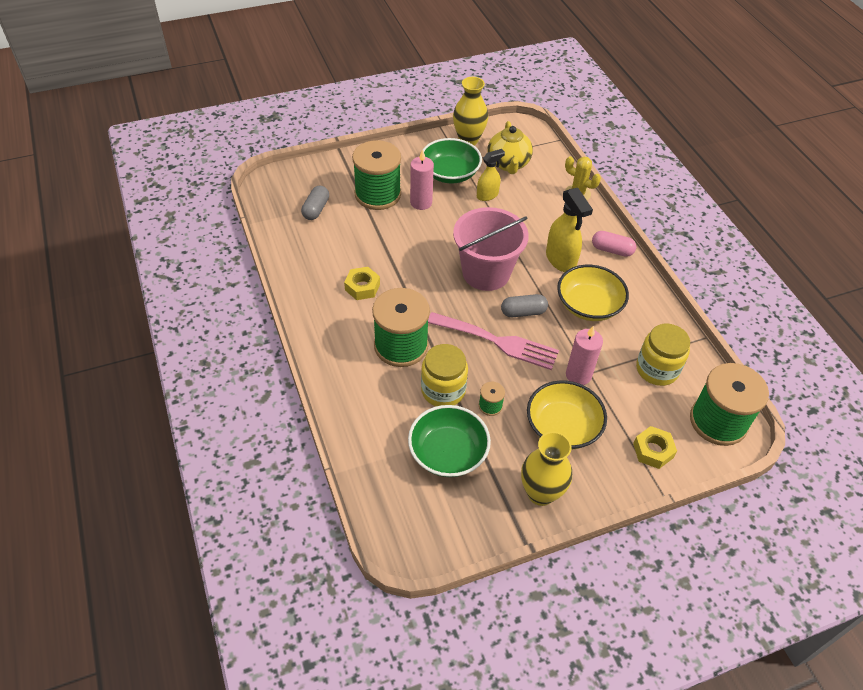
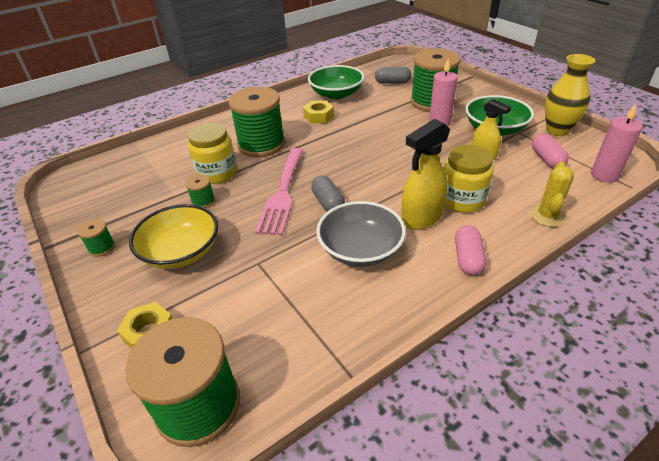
camera: 80 degrees right, 10 degrees down
(448, 453) = (150, 187): green bowl -> green bowl (336, 94)
(486, 273) = (370, 172): pink bucket -> none
(508, 164) = (546, 159): yellow teapot -> pink capsule
(540, 493) = (102, 247): yellow vase -> green spool
(578, 375) = (252, 254): pink candle -> pink candle (604, 175)
(588, 305) = (360, 249): yellow bowl -> grey bowl
(657, 369) = (277, 325): yellow jar -> yellow jar (462, 200)

